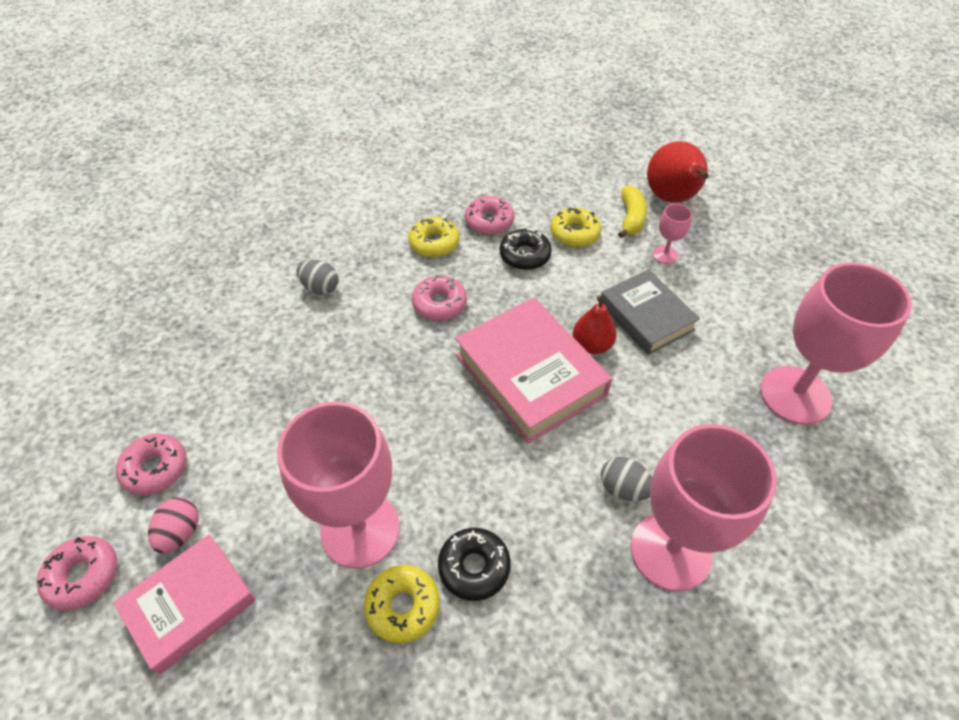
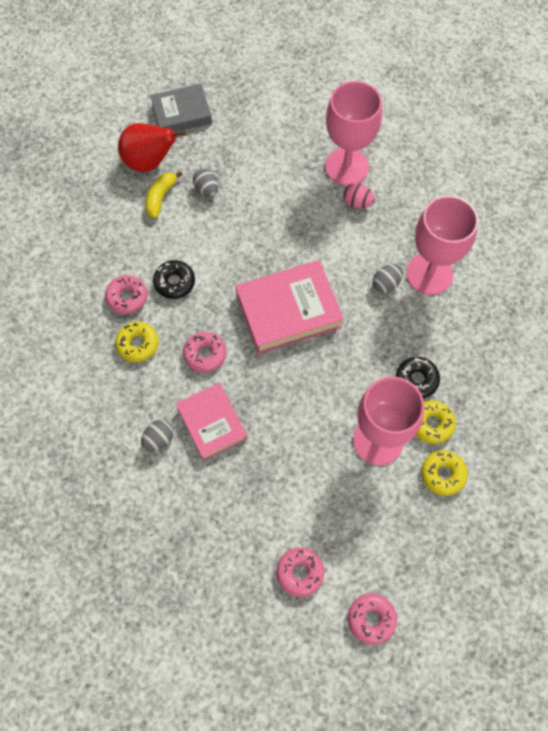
camera: 75 degrees left, 15 degrees up
(180, 533) = (354, 554): pink egg -> pink egg (357, 203)
(190, 605) = (405, 549): pink book -> pink book (212, 423)
(574, 233) = (163, 241): yellow donut -> yellow donut (442, 474)
(592, 345) = (274, 265): red pear -> none
(631, 218) = (161, 197): yellow banana -> yellow banana turned 90 degrees counterclockwise
(646, 316) = (260, 223): grey book -> grey book (181, 113)
(665, 255) = (206, 190): pink goblet -> grey egg

